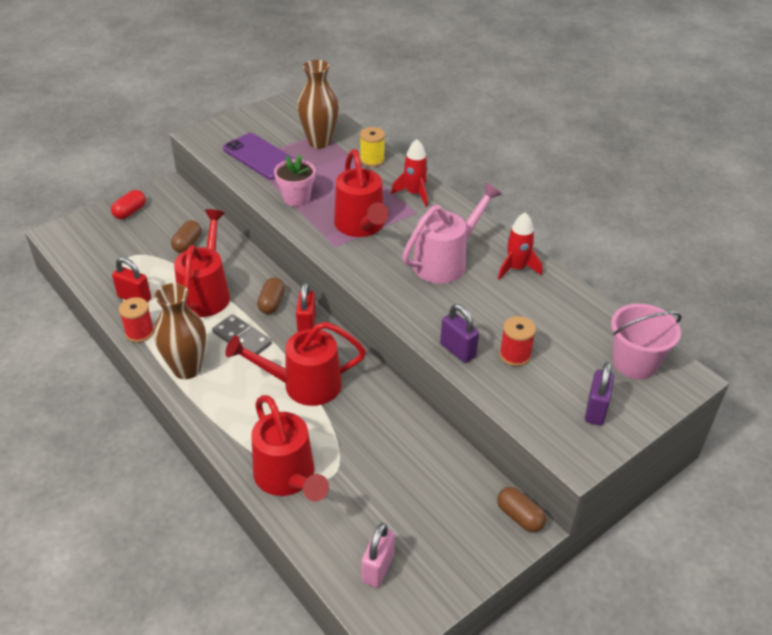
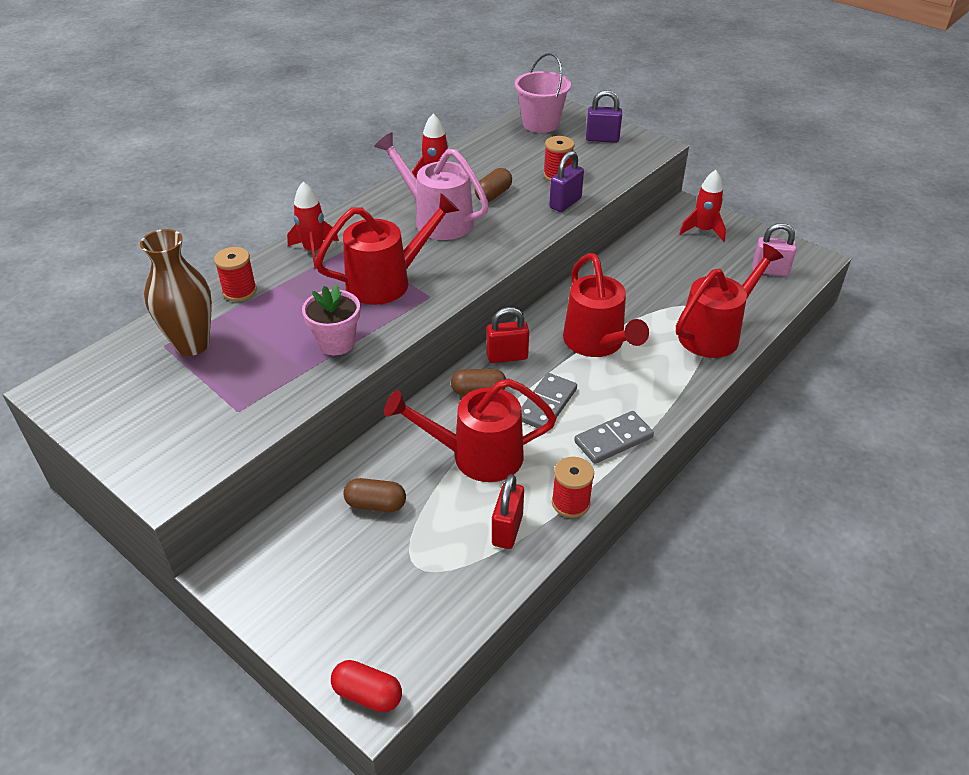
camera: 100 degrees left, 0 degrees up
(130, 212) = (301, 605): red capsule -> red capsule (367, 694)
(187, 369) = (613, 439): brown vase -> grey domino
(260, 157) = (233, 397): purple phone -> none
(372, 160) = (239, 291): yellow spool -> red spool
(472, 527) = (703, 230): none -> red rocket
(519, 516) = (680, 210): brown capsule -> brown capsule (493, 194)

